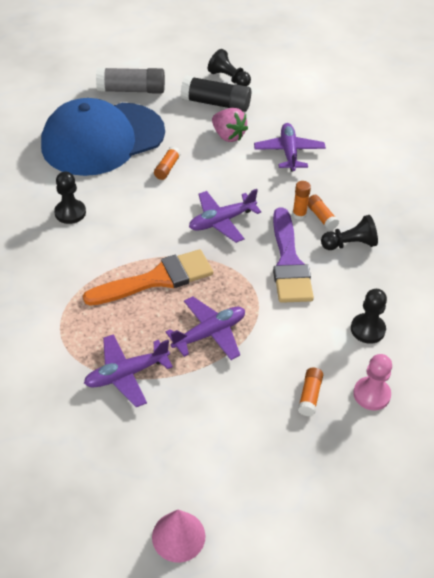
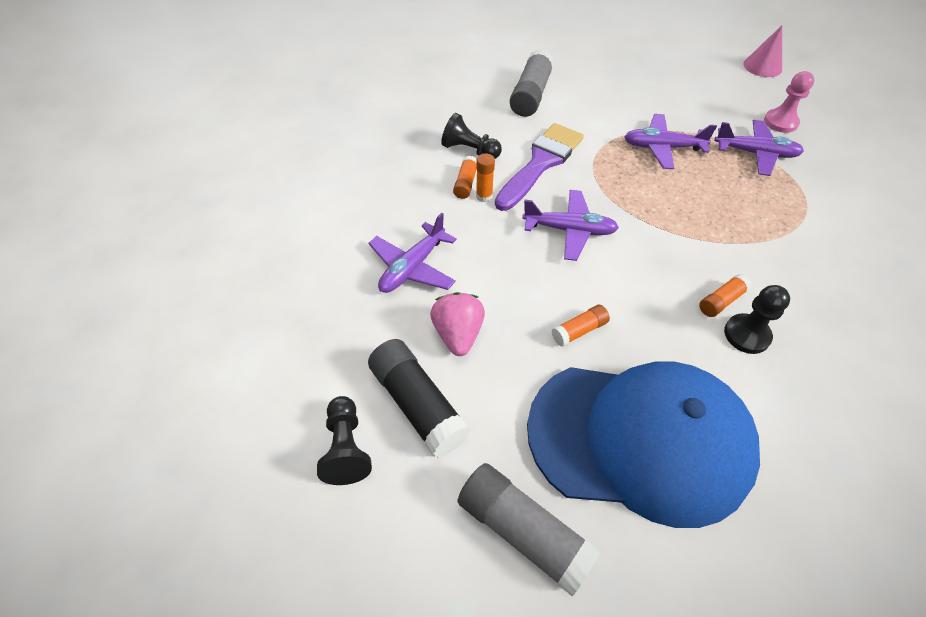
camera: 140 degrees left, 5 degrees up
(157, 279) = (682, 209): orange brush -> none
(309, 396) = (616, 83): orange glue stick -> orange glue stick (721, 301)
(367, 329) = (531, 95): black pawn -> grey glue stick
(371, 394) = (571, 67): pink pawn -> pink pawn (780, 122)

